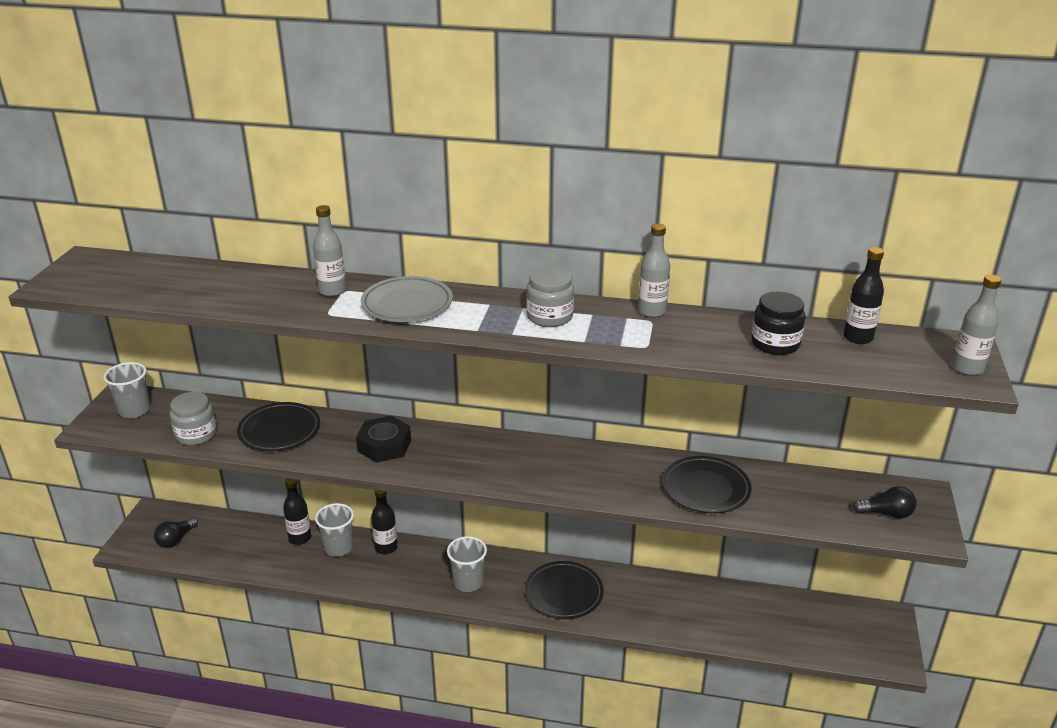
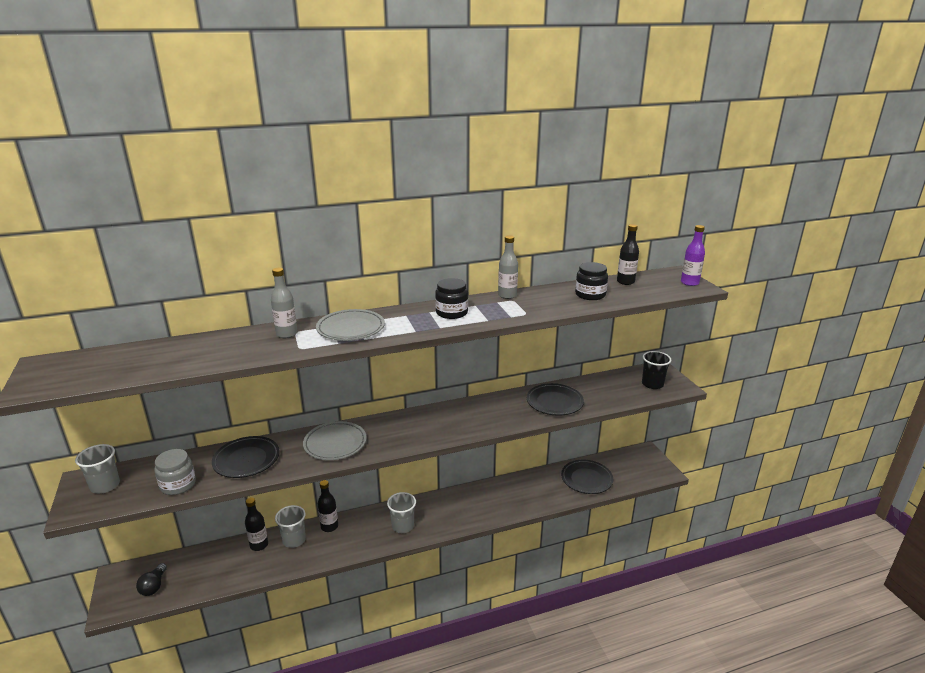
camera: 30 degrees left, 5 degrees down
(384, 445) = (335, 444): black nut -> grey plate
(549, 317) = (451, 313): grey jar -> black jar
(564, 593) = (468, 508): black plate -> black plate (586, 479)
(886, 513) = (652, 384): black light bulb -> black cup
(967, 368) = (689, 283): grey bottle -> purple bottle

